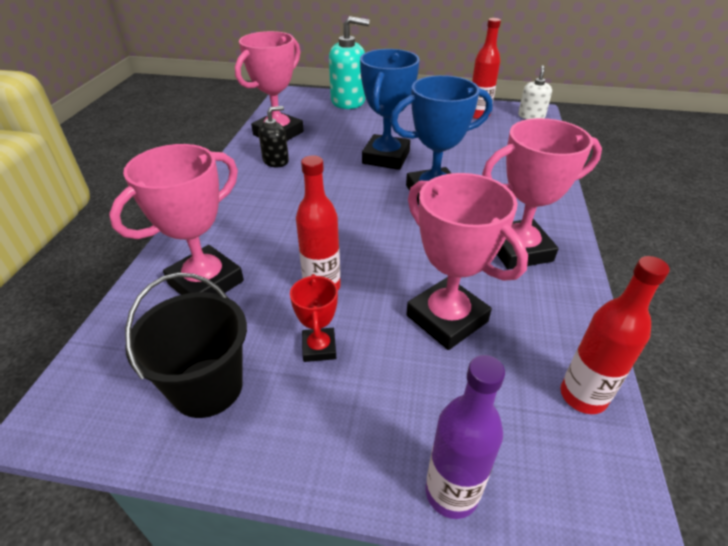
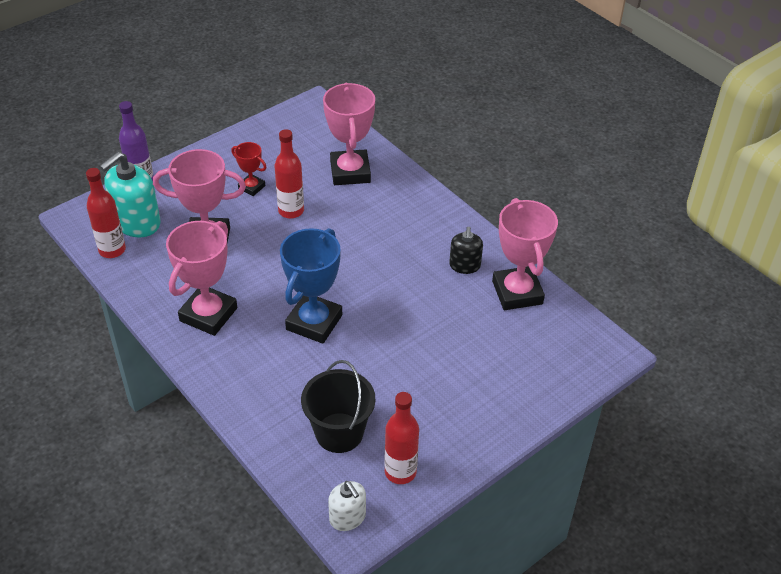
camera: 130 degrees right, 5 degrees up
(207, 387) = (275, 146): black bucket -> black bucket (339, 433)
(348, 101) = (545, 386): turquoise soap dispenser -> turquoise soap dispenser (137, 223)
(386, 157) = (396, 333): blue trophy -> none

